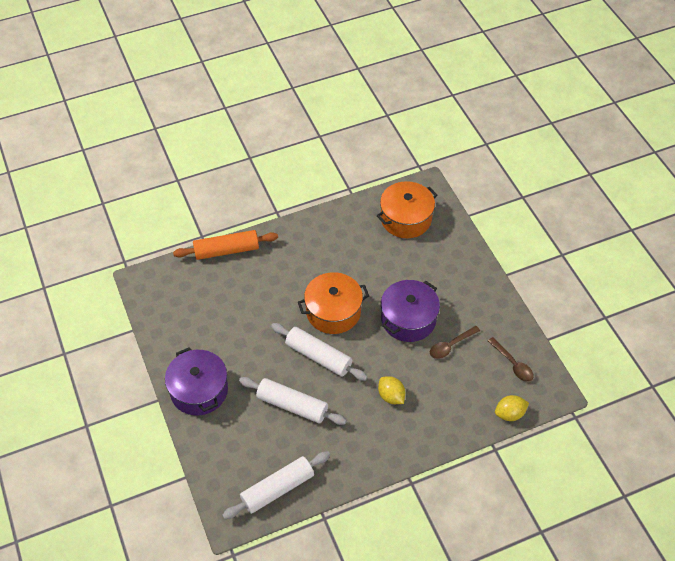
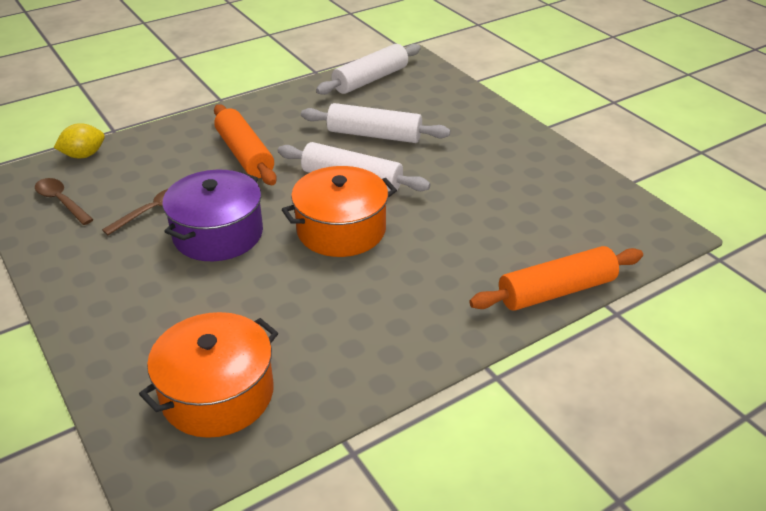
camera: 170 degrees right, 15 degrees down
(199, 390) = (499, 135): purple pot -> none
(391, 396) = (245, 154): yellow lemon -> orange rolling pin

